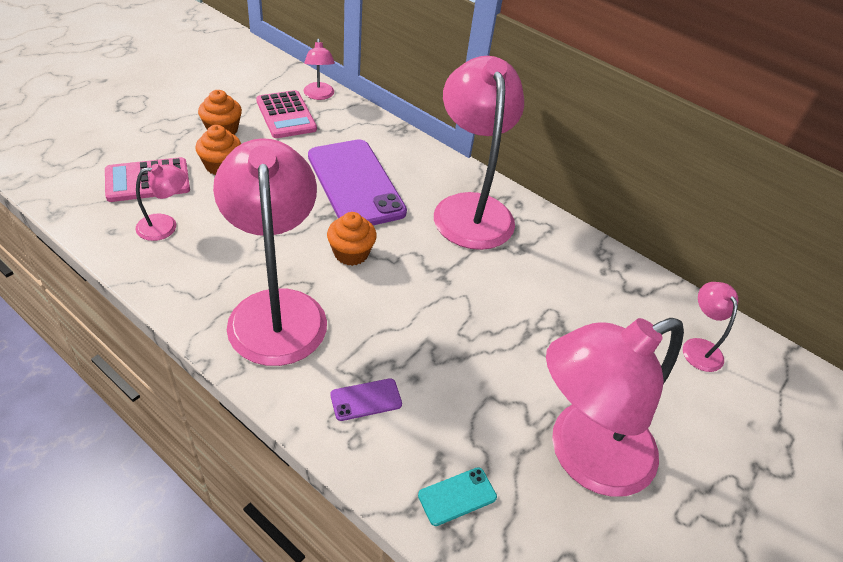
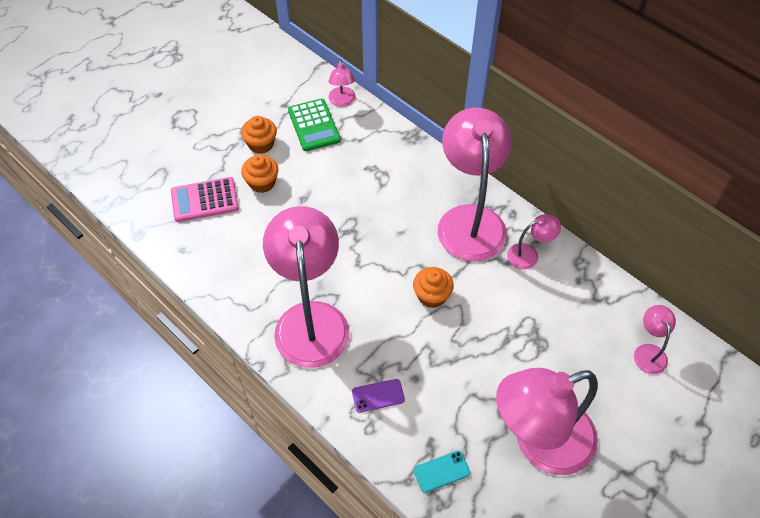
camera: 10 degrees right, 10 degrees up
(165, 226) = (222, 244): pink lamp -> pink lamp (529, 255)
(286, 115) = (314, 125): pink calculator -> green calculator
(351, 253) = (368, 267): orange cupcake -> orange cupcake (432, 296)
(355, 184) = (373, 197): purple phone -> none

